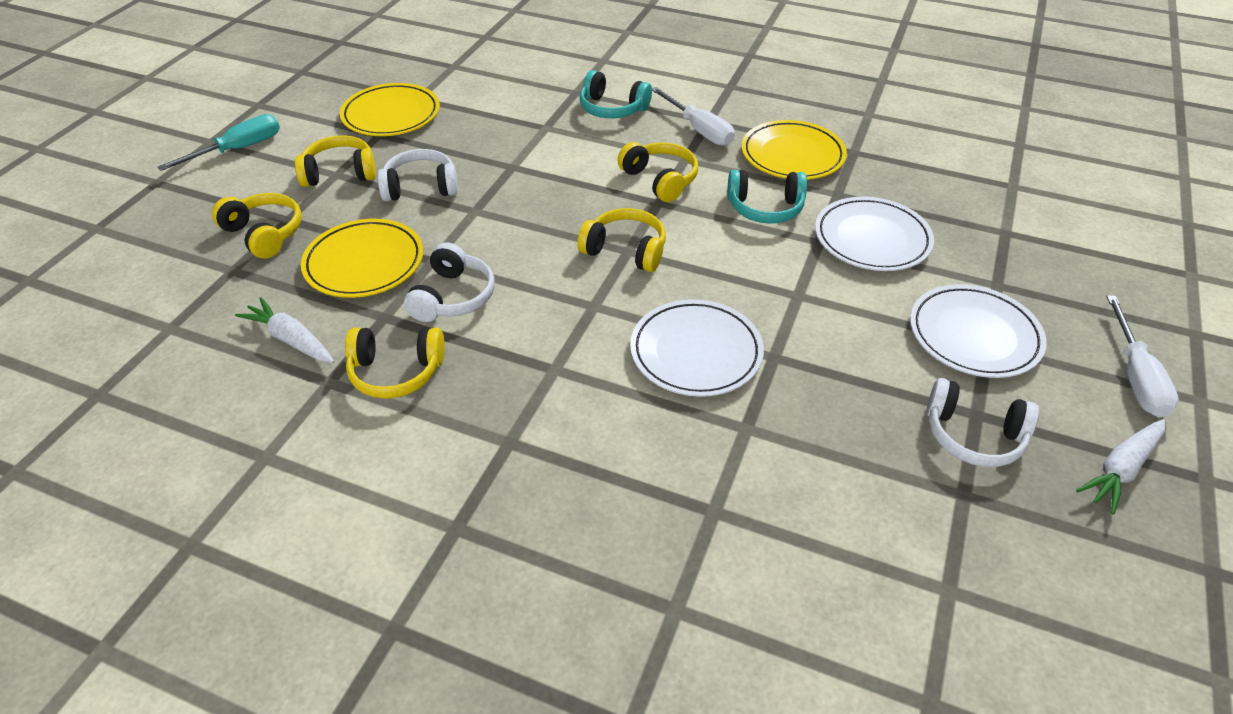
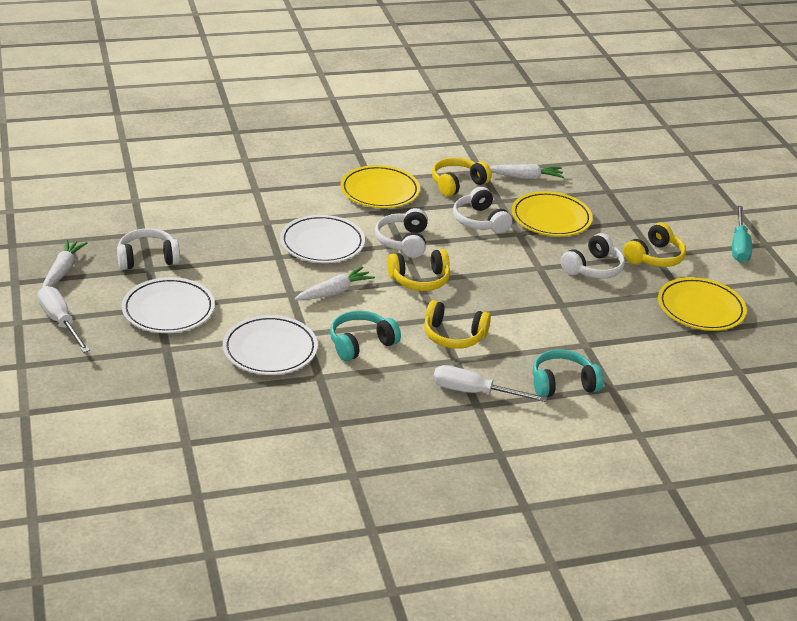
camera: 140 degrees right, 10 degrees down
(264, 234) = (627, 211): yellow headphones -> none
(586, 309) = (403, 241): none -> white headphones
(741, 276) = (334, 292): none -> white carrot
(792, 155) = (380, 398): yellow plate -> yellow plate (379, 191)

